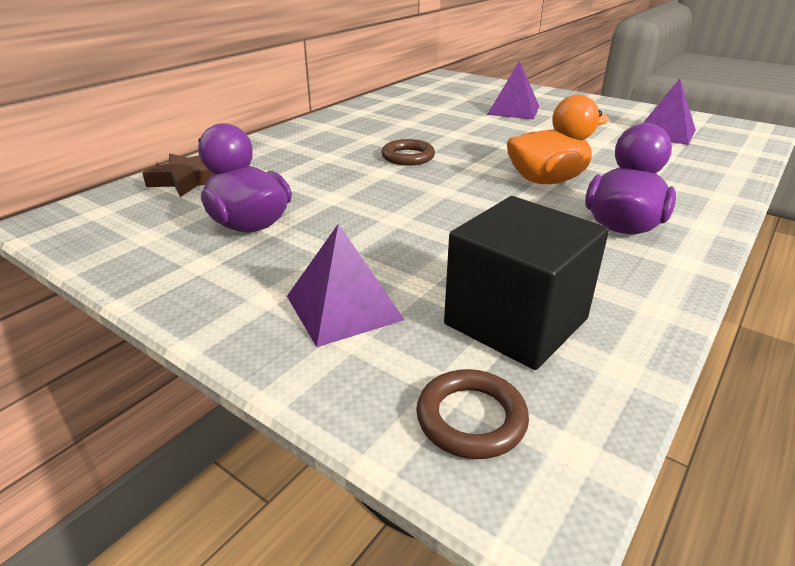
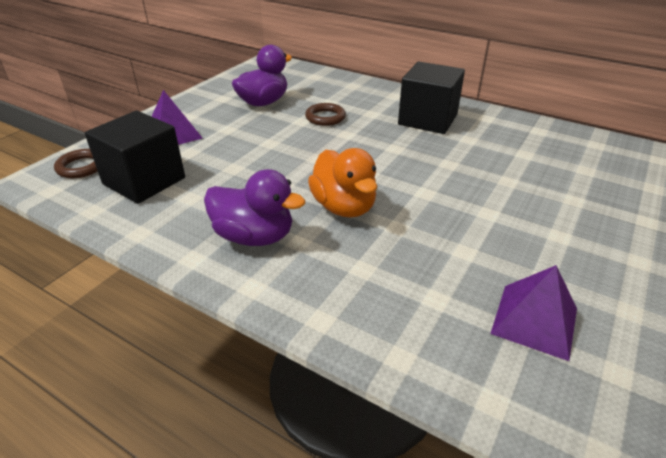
camera: 85 degrees right, 5 degrees up
(188, 180) = (321, 79): brown star -> none
(356, 133) = (428, 119): none -> black cube
(408, 157) = (381, 143): brown ring -> brown ring (325, 117)
(513, 110) = (553, 200): purple pyramid -> none

